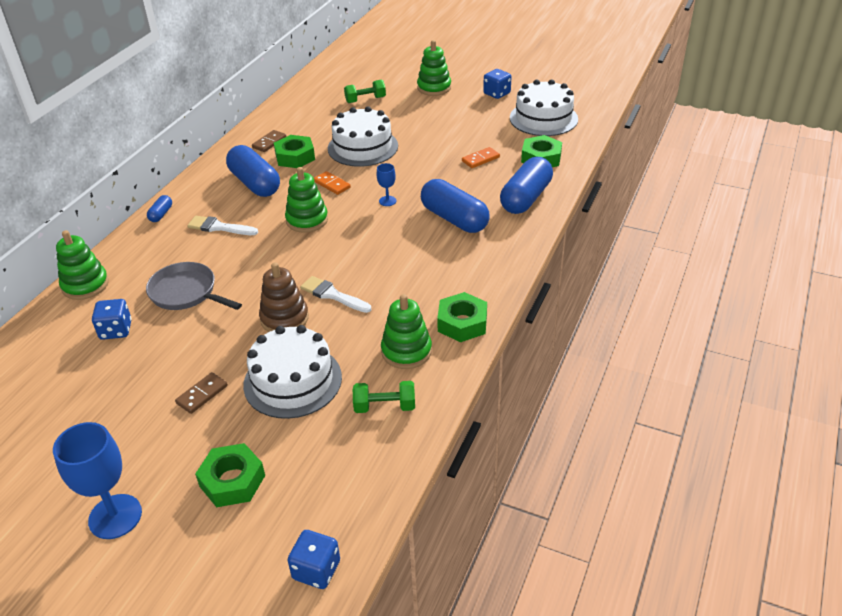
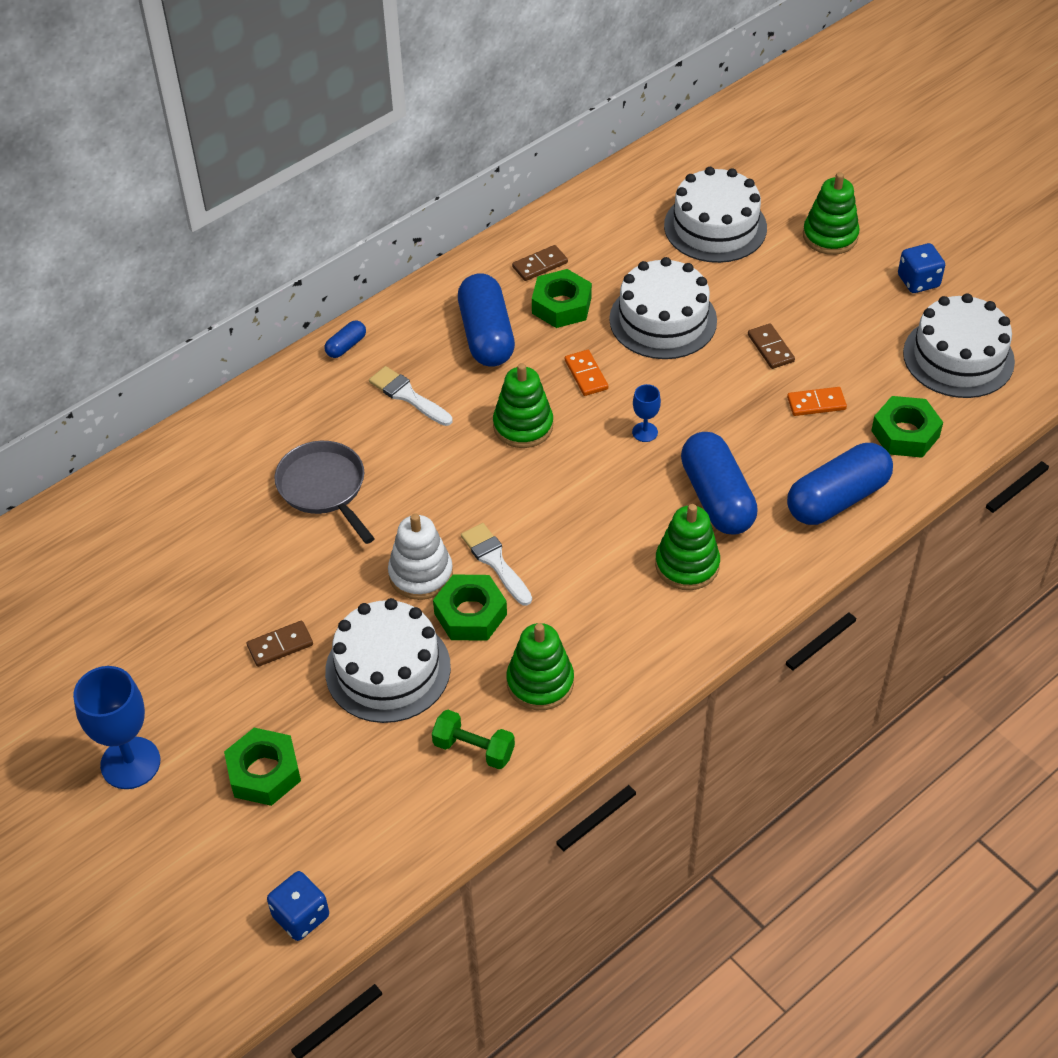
camera: 25 degrees right, 10 degrees up
(85, 285) = (214, 429): green stacking toy -> green stacking toy (687, 565)
(116, 330) = (222, 513): blue dice -> none
(284, 318) = (421, 574): brown stacking toy -> white stacking toy
(365, 100) = (715, 227): green dumbbell -> white cake
(436, 142) = (770, 348): none -> brown domino
(462, 323) = (631, 669): green nut -> green nut (470, 614)

